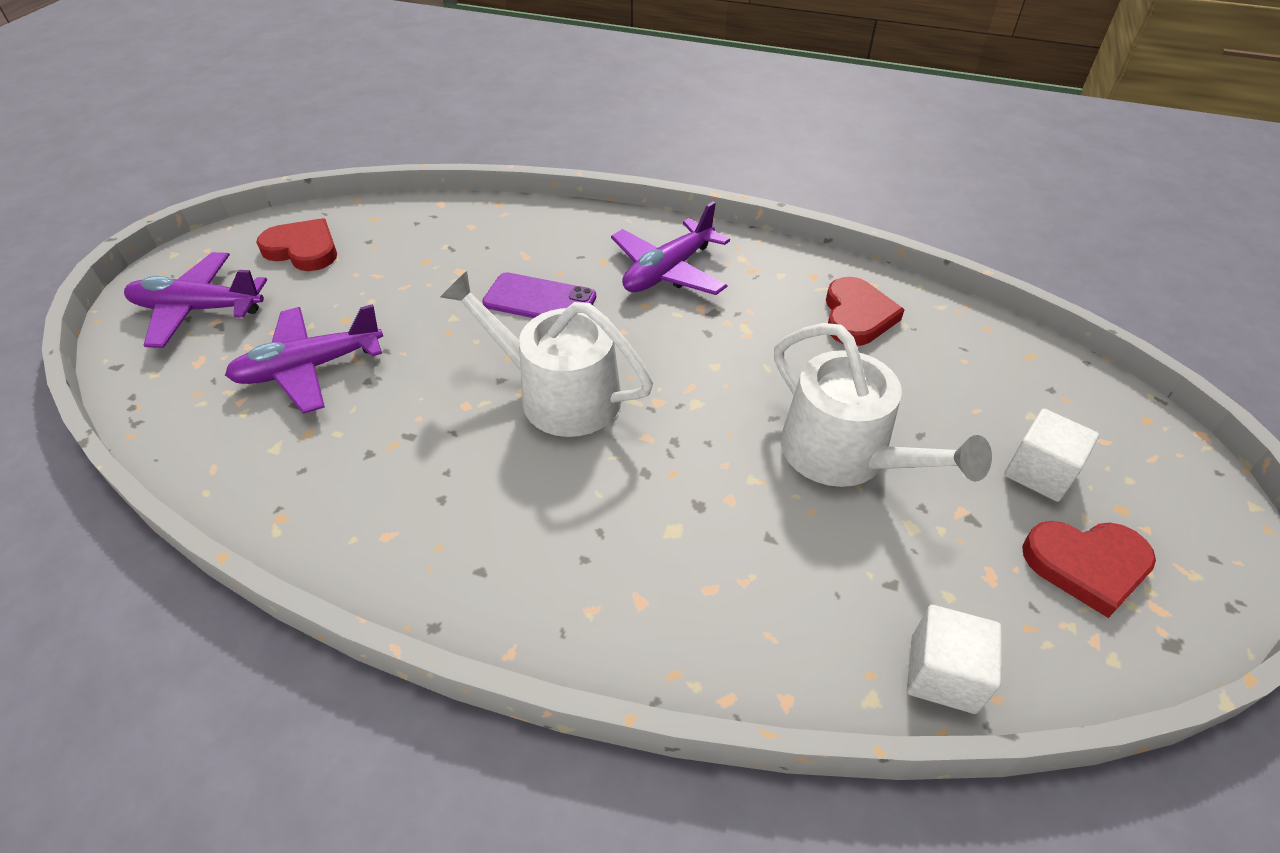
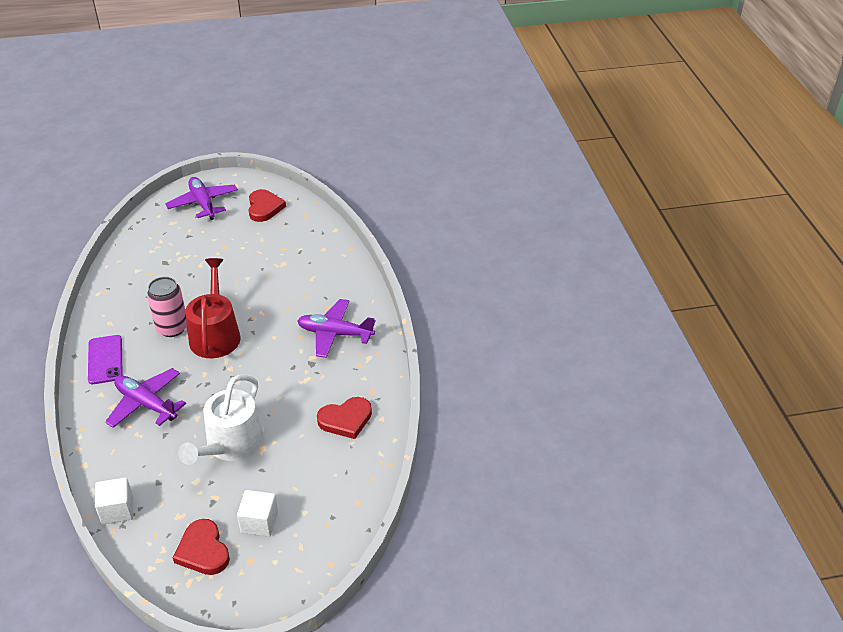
camera: 60 degrees right, 5 degrees down
(310, 368) = (187, 254): purple plane -> purple plane (146, 404)
(491, 445) = (172, 328): none -> pink can
(539, 300) = (279, 299): purple phone -> purple phone (105, 360)
(558, 394) = (215, 334): white watering can -> red watering can

